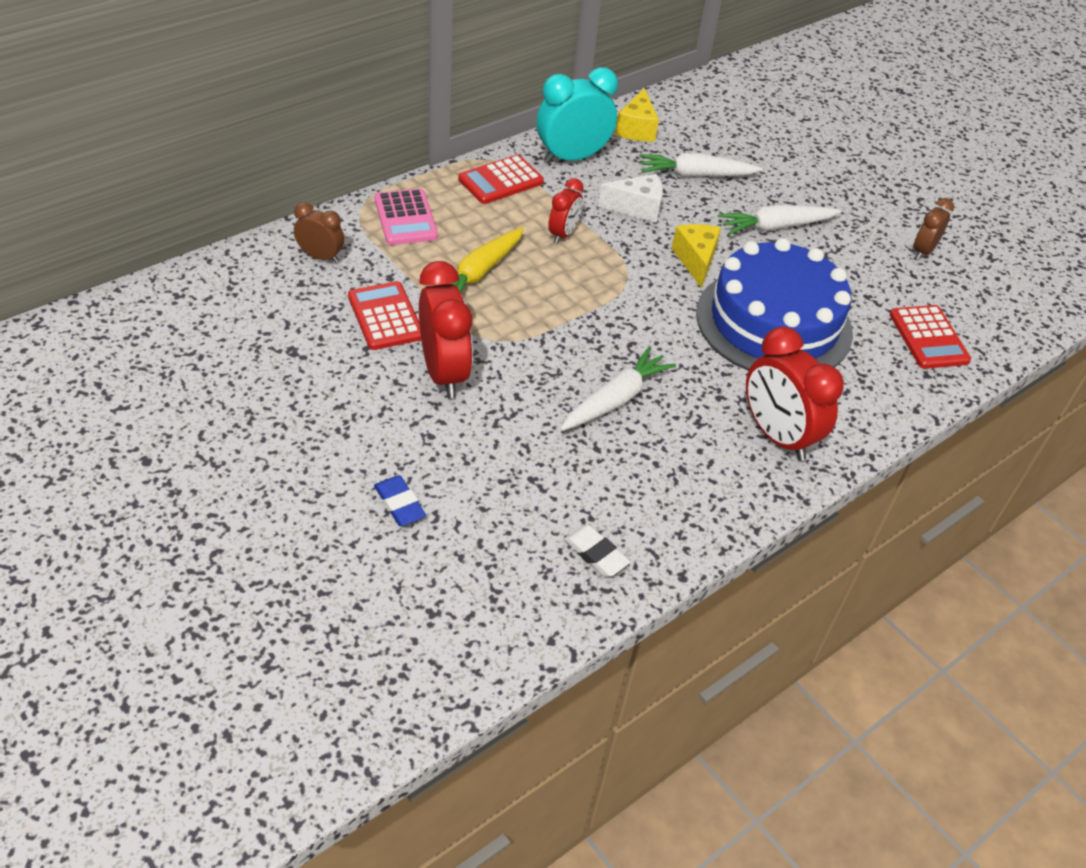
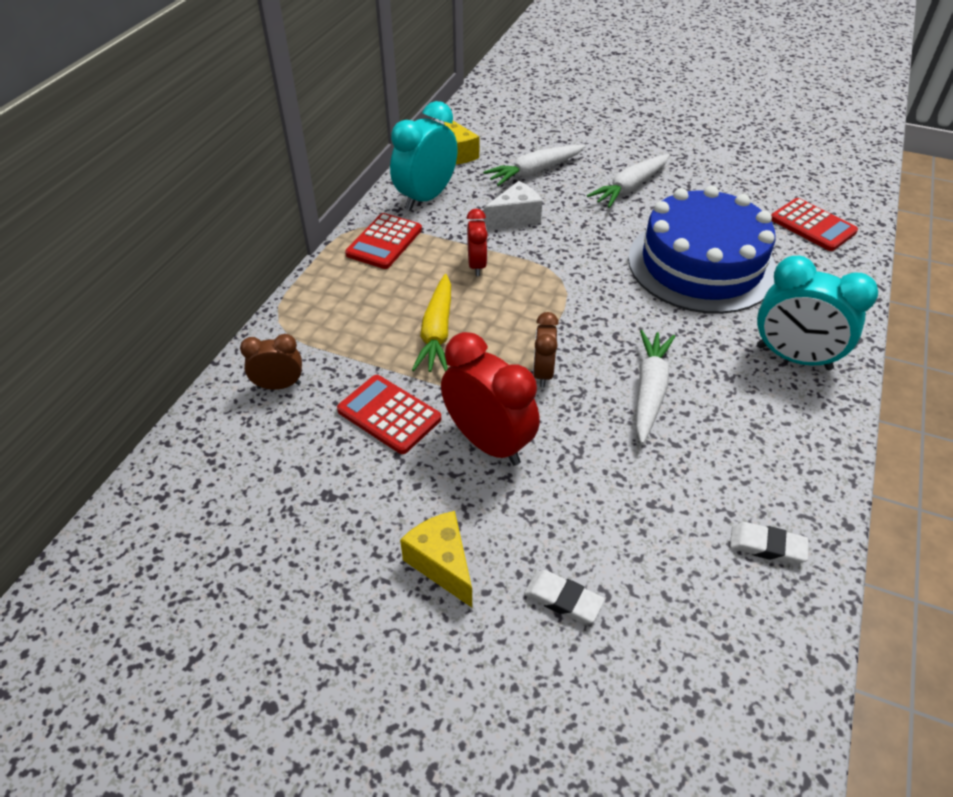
camera: 25 degrees left, 0 degrees up
(399, 504) = (563, 599): blue eraser -> white eraser
(405, 218) = (329, 312): pink calculator -> none
(695, 261) = (599, 241): yellow cheese -> yellow cheese (442, 564)
(777, 436) = (793, 358): red clock -> turquoise clock
(923, 251) = (744, 162): brown clock -> brown clock (542, 373)

